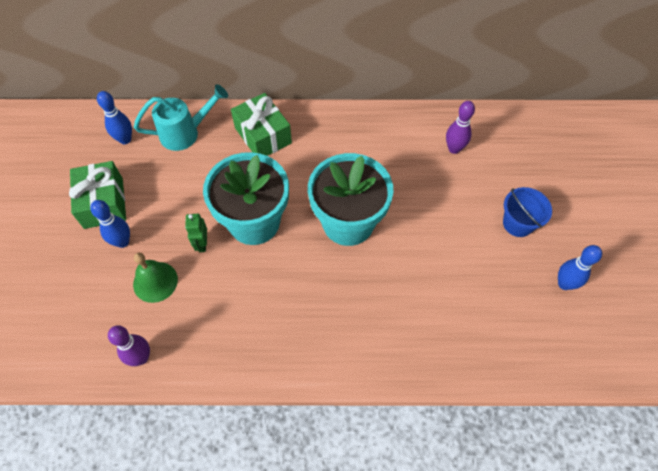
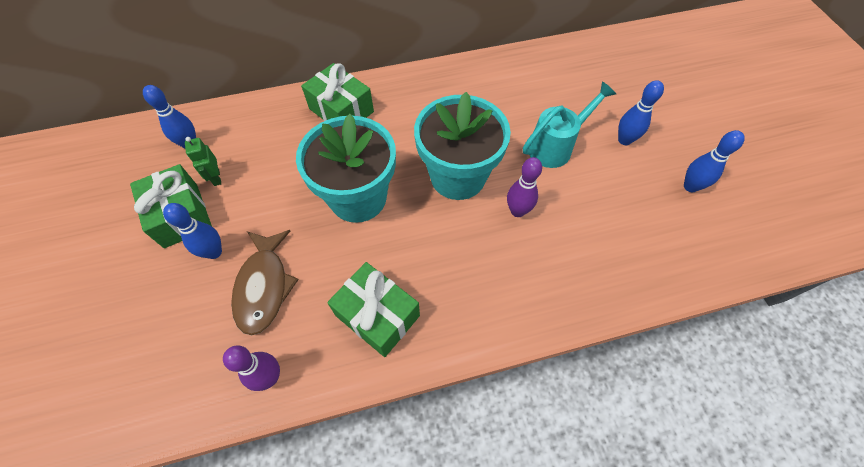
camera: 15 degrees left, 0 degrees up
(155, 282) = (264, 286): green bell -> brown fish
(185, 133) = (256, 124): turquoise watering can -> turquoise watering can (555, 146)
(202, 244) = (307, 233): green robot -> green robot (216, 178)
(241, 330) = (377, 315): none -> green gift
(454, 149) = (538, 84): purple bowling pin -> purple bowling pin (517, 211)
(518, 223) = (624, 140): blue bucket -> blue bowling pin

